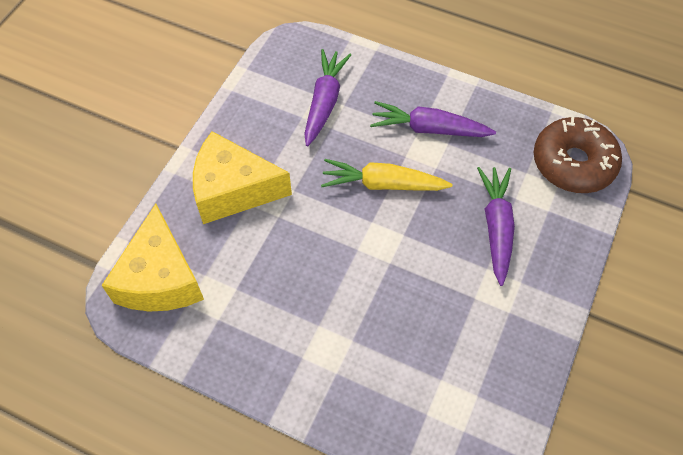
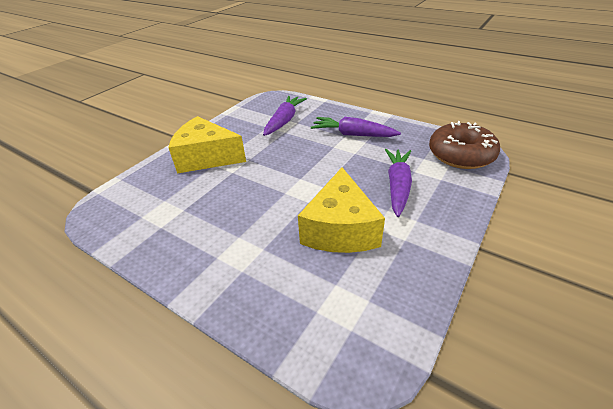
camera: 10 degrees right, 20 degrees down
(160, 278) = (131, 200): yellow cheese -> yellow cheese (340, 229)
(383, 184) = (313, 159): yellow carrot -> none

